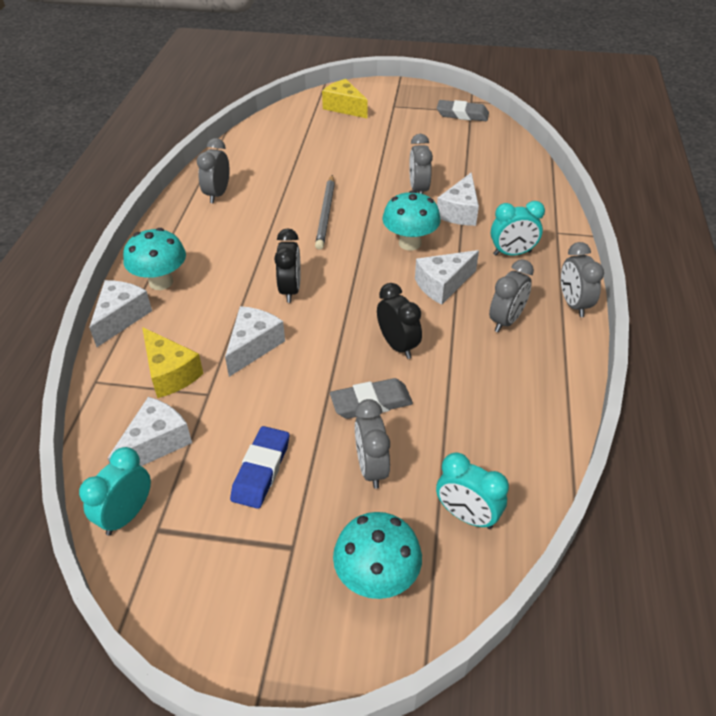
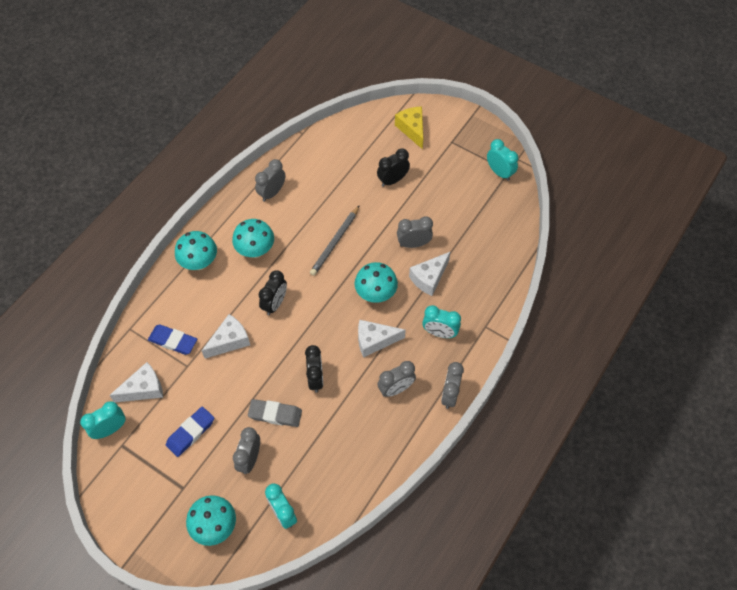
camera: 25 degrees right, 15 degrees up
(121, 318) = (163, 284): white cheese -> none
(170, 373) = (173, 341): yellow cheese -> blue eraser
(230, 249) = (255, 250): none -> turquoise mushroom
(354, 148) = (392, 180): none -> black clock
(418, 190) = (413, 244): grey clock -> grey clock turned 60 degrees clockwise
(462, 114) = (499, 172): grey eraser -> turquoise clock

